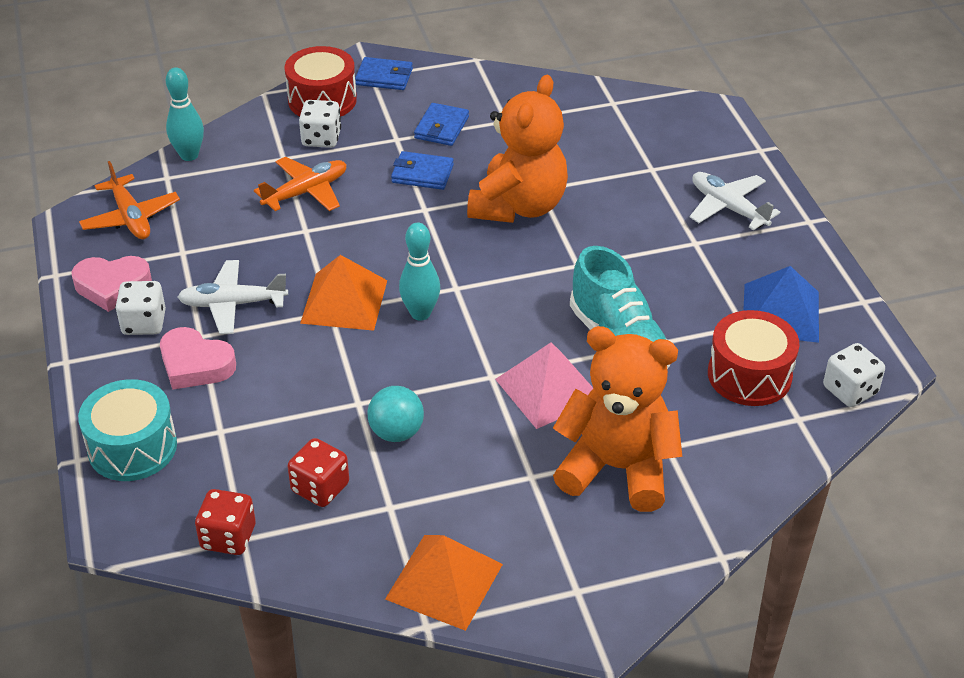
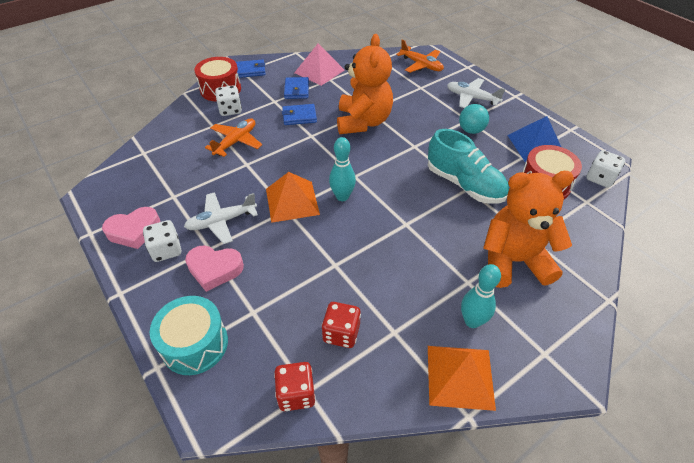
camera: 20 degrees left, 5 degrees up
(131, 217) = (129, 183): orange plane -> orange plane (421, 65)
(189, 155) = (152, 137): turquoise bowling pin -> turquoise bowling pin (472, 321)
(396, 432) = (370, 278): turquoise ball -> turquoise ball (471, 130)
(548, 389) = (443, 222): pink pyramid -> pink pyramid (319, 71)

